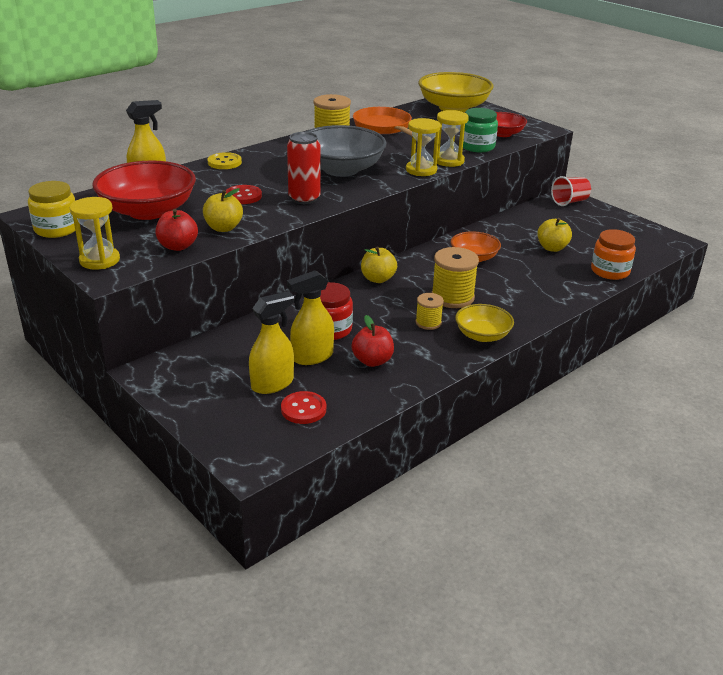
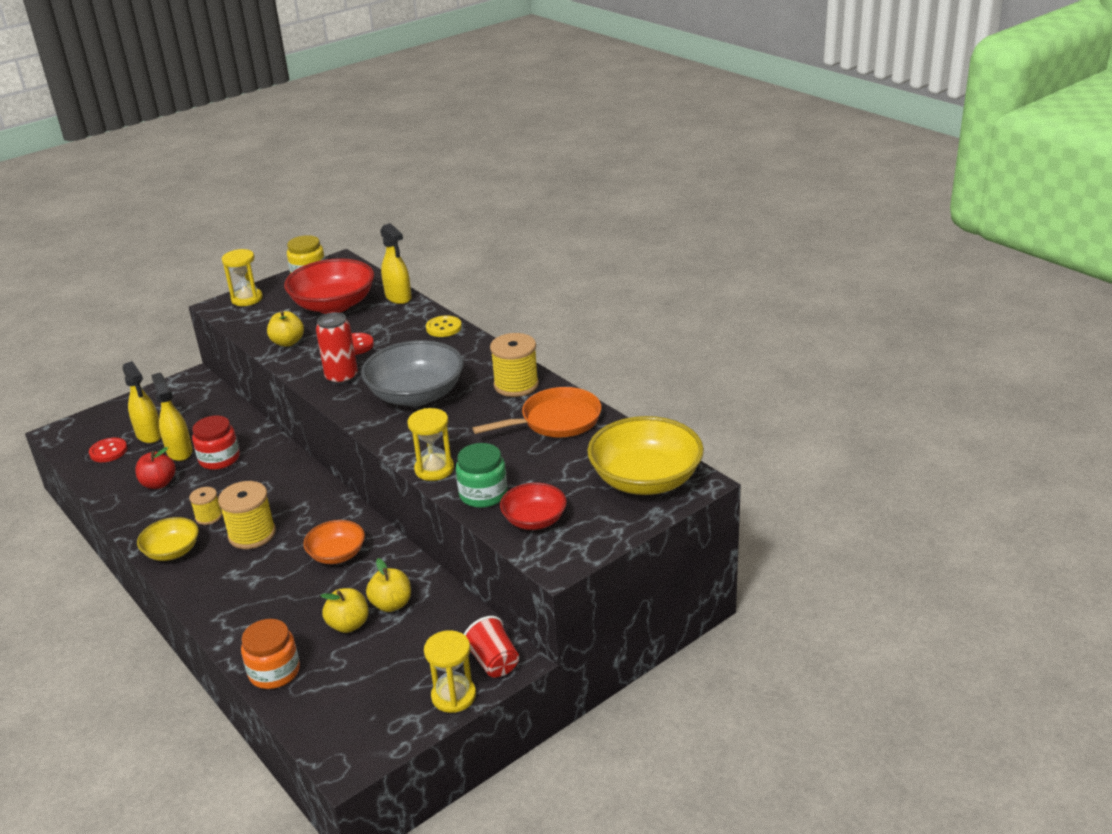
camera: 95 degrees right, 0 degrees up
(178, 246) = (259, 326): red apple -> none
(378, 279) = (305, 484): yellow apple -> yellow apple (391, 604)
(421, 170) = (407, 448): yellow hourglass -> yellow hourglass (453, 696)

